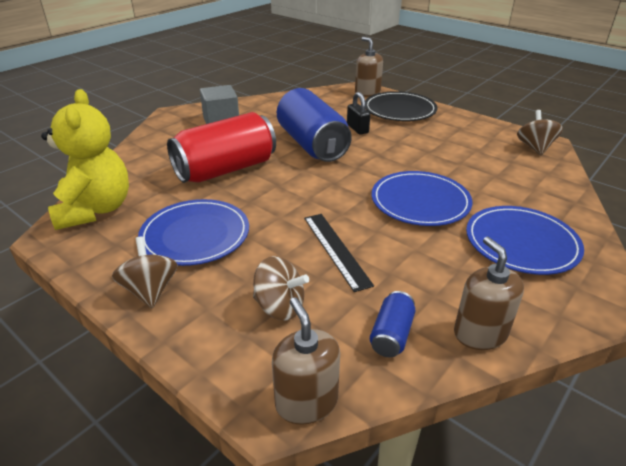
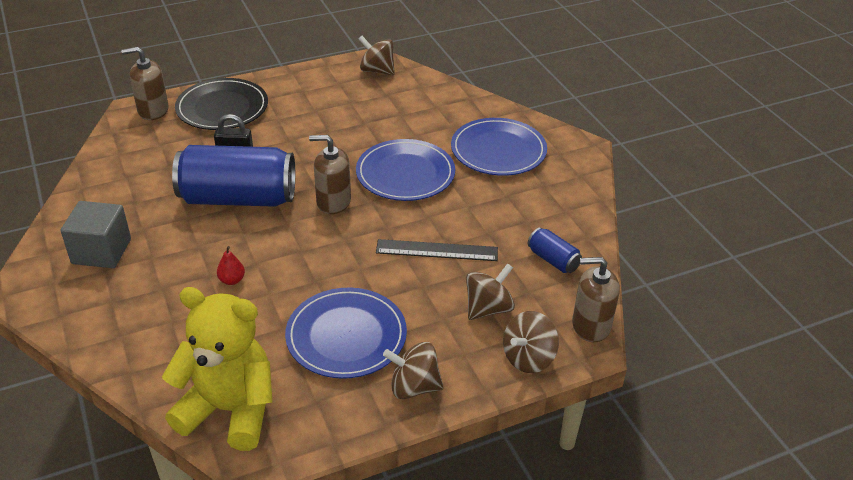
camera: 65 degrees left, 5 degrees up
(224, 359) = (528, 358): none -> brown spinning top
(225, 169) = (232, 280): red can -> red pear
(480, 333) = (575, 218): brown soap dispenser -> brown soap dispenser (333, 202)

